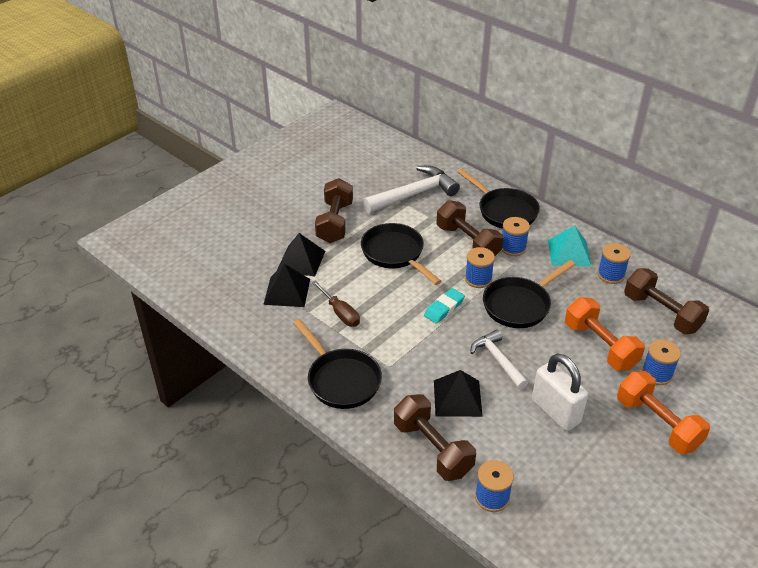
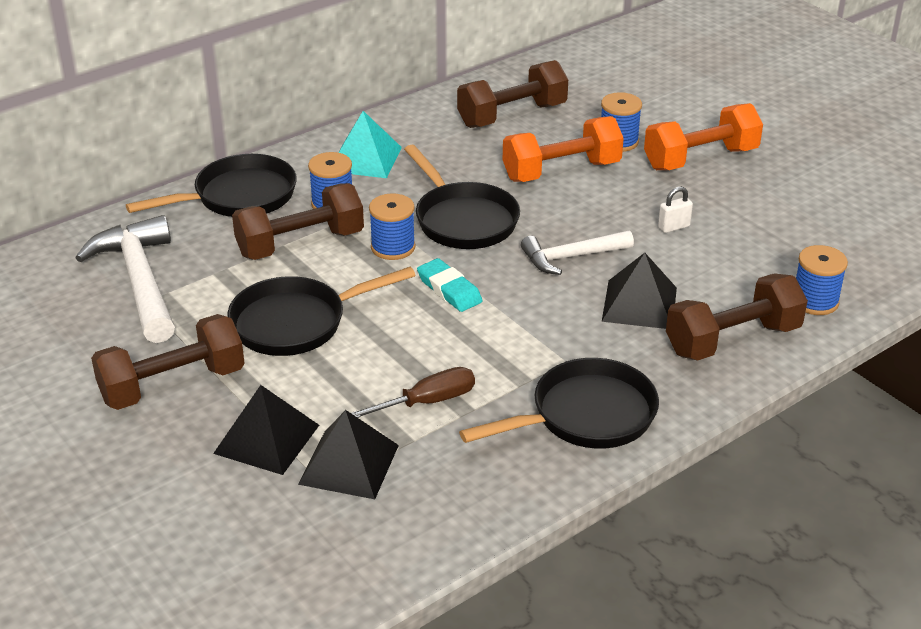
camera: 80 degrees left, 5 degrees down
(334, 222) = (173, 385): brown dumbbell -> brown dumbbell turned 45 degrees counterclockwise
(555, 411) = (673, 227): white padlock -> white padlock, size x0.44
(610, 275) = (425, 136): blue spool -> none

